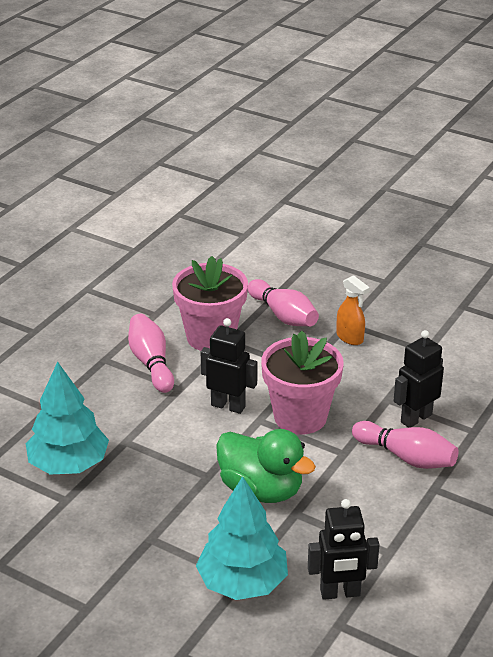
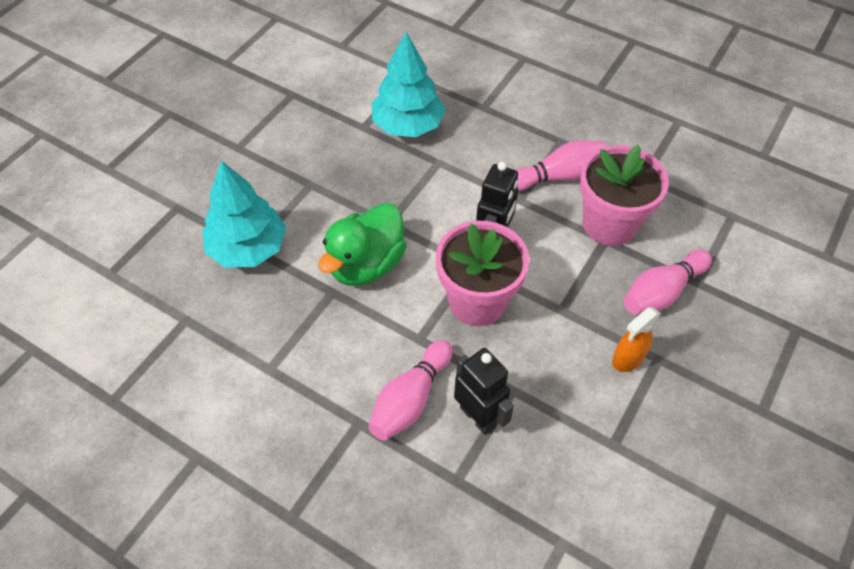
camera: 90 degrees right, 20 degrees up
(340, 593) = (222, 322): black robot -> none

